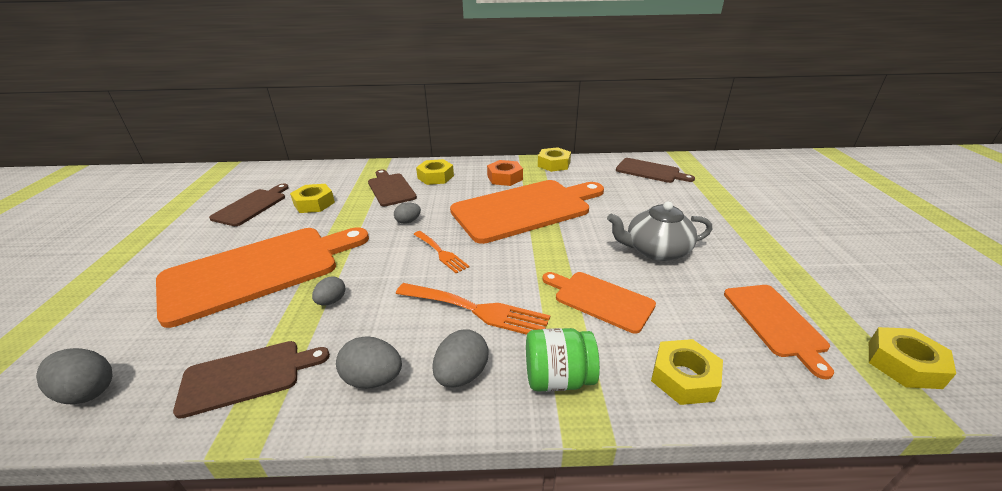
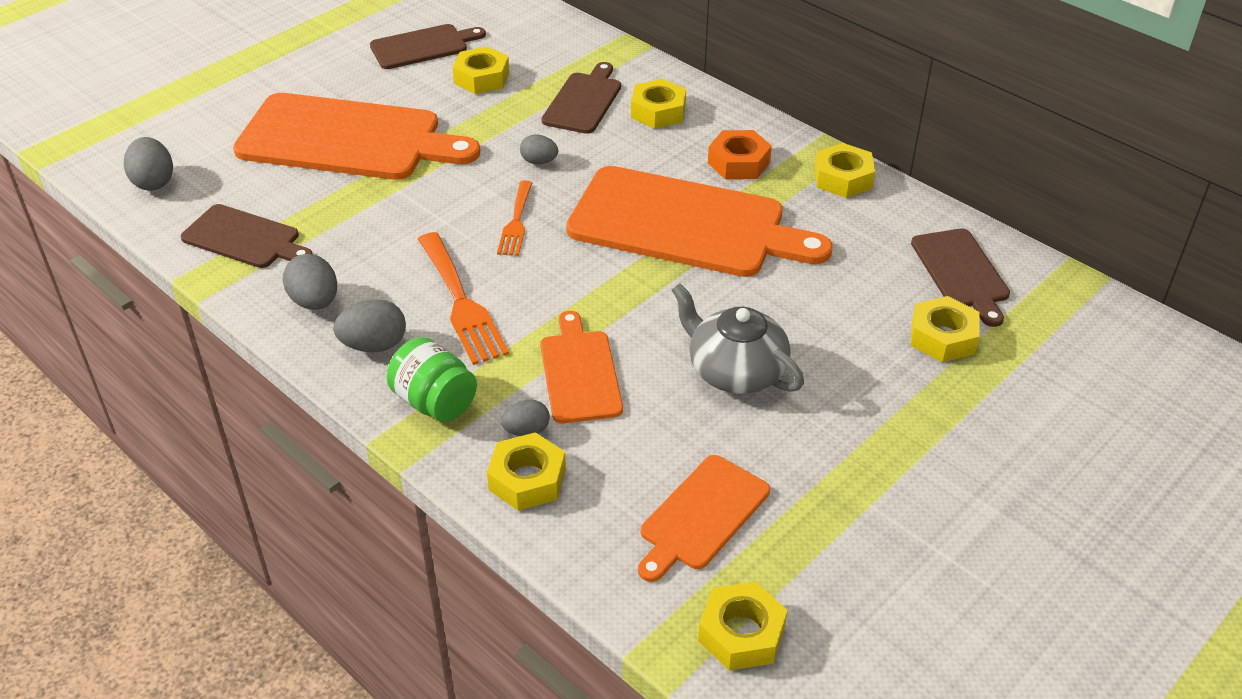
camera: 45 degrees right, 10 degrees up
(331, 301) = (365, 211): grey egg -> grey egg (526, 431)
(689, 193) = (943, 337): none -> yellow nut

